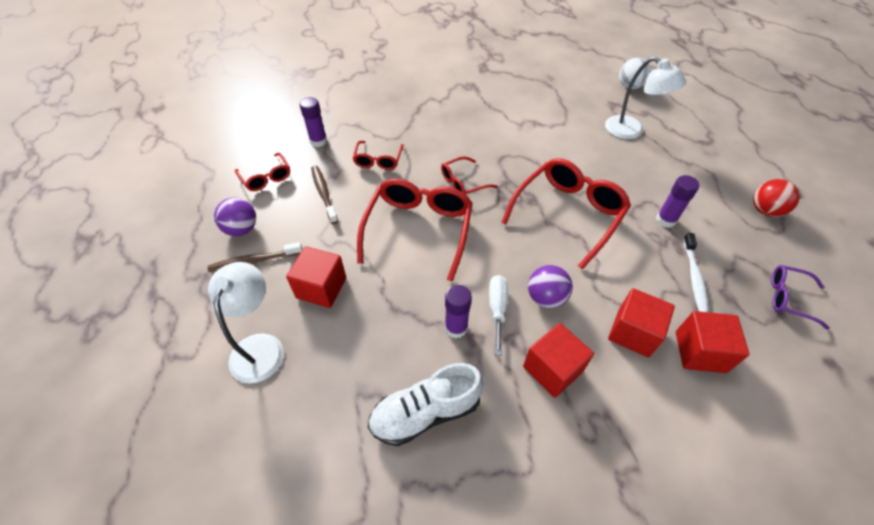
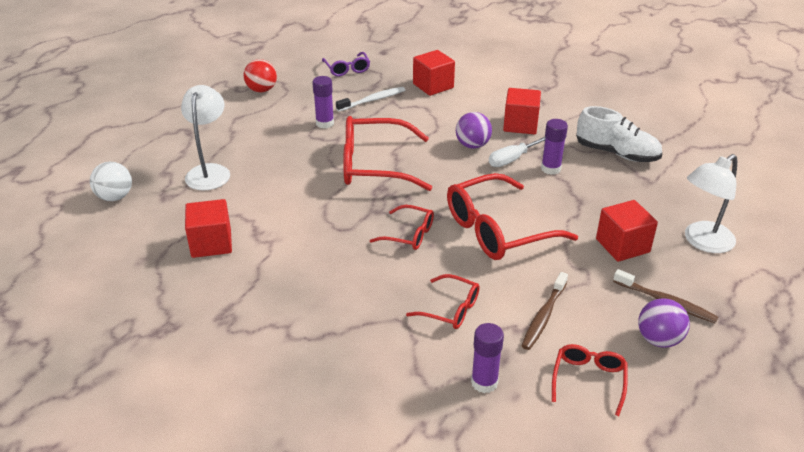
camera: 130 degrees left, 15 degrees down
(378, 160) = (450, 309): red glasses -> red glasses turned 60 degrees clockwise
(633, 332) = (451, 108): red cube -> red cube (211, 243)

